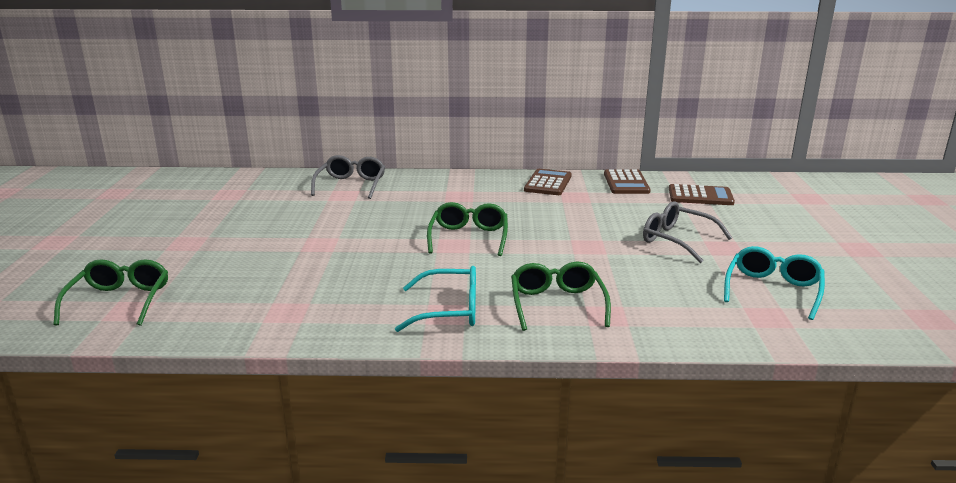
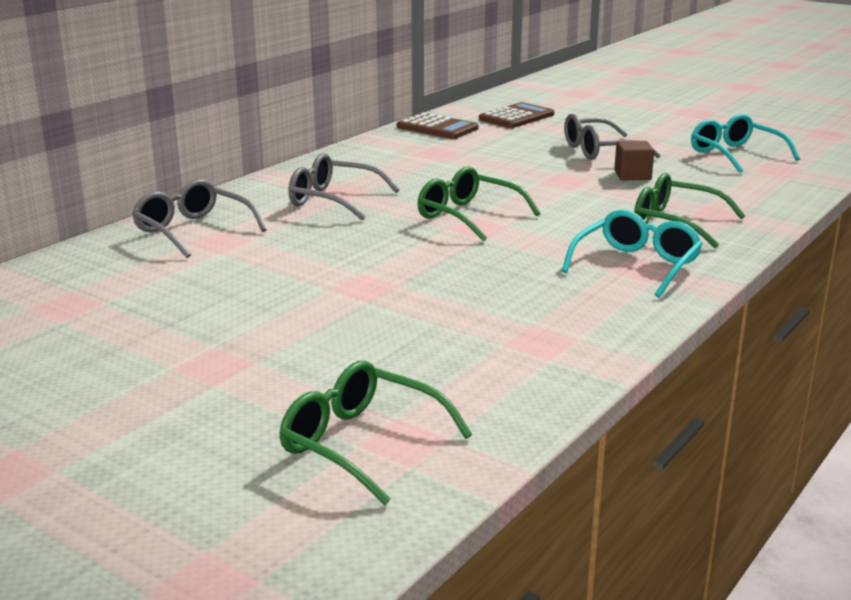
camera: 55 degrees left, 0 degrees up
(443, 198) = (333, 200): none -> grey glasses
(548, 183) = (379, 151): brown calculator -> none
(640, 264) = (632, 175): none -> brown cube

